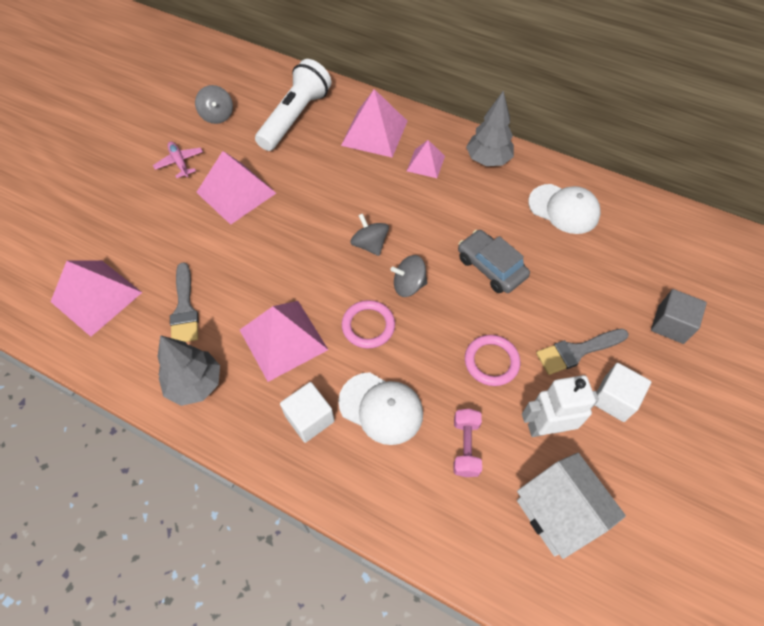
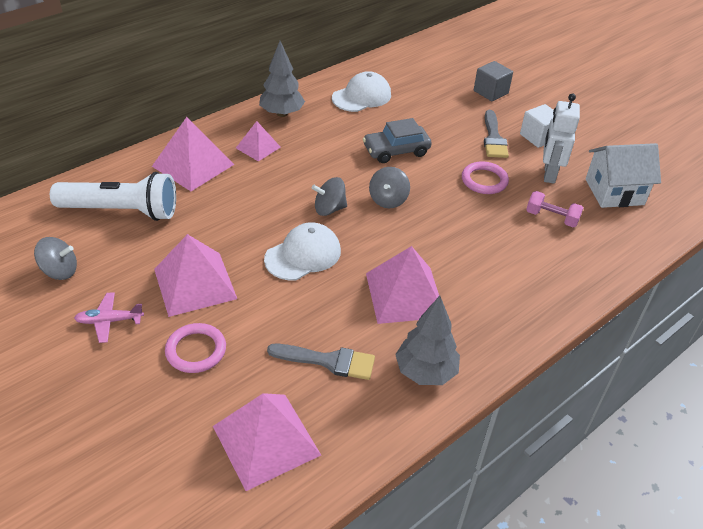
camera: 70 degrees left, 15 degrees down
(295, 117) = (122, 211): white flashlight -> white flashlight turned 135 degrees clockwise
(309, 418) = (495, 299): white cube -> none
(368, 326) = (417, 236): pink ring -> pink ring (196, 350)
(381, 408) = (501, 252): white cap -> white cap (303, 255)

